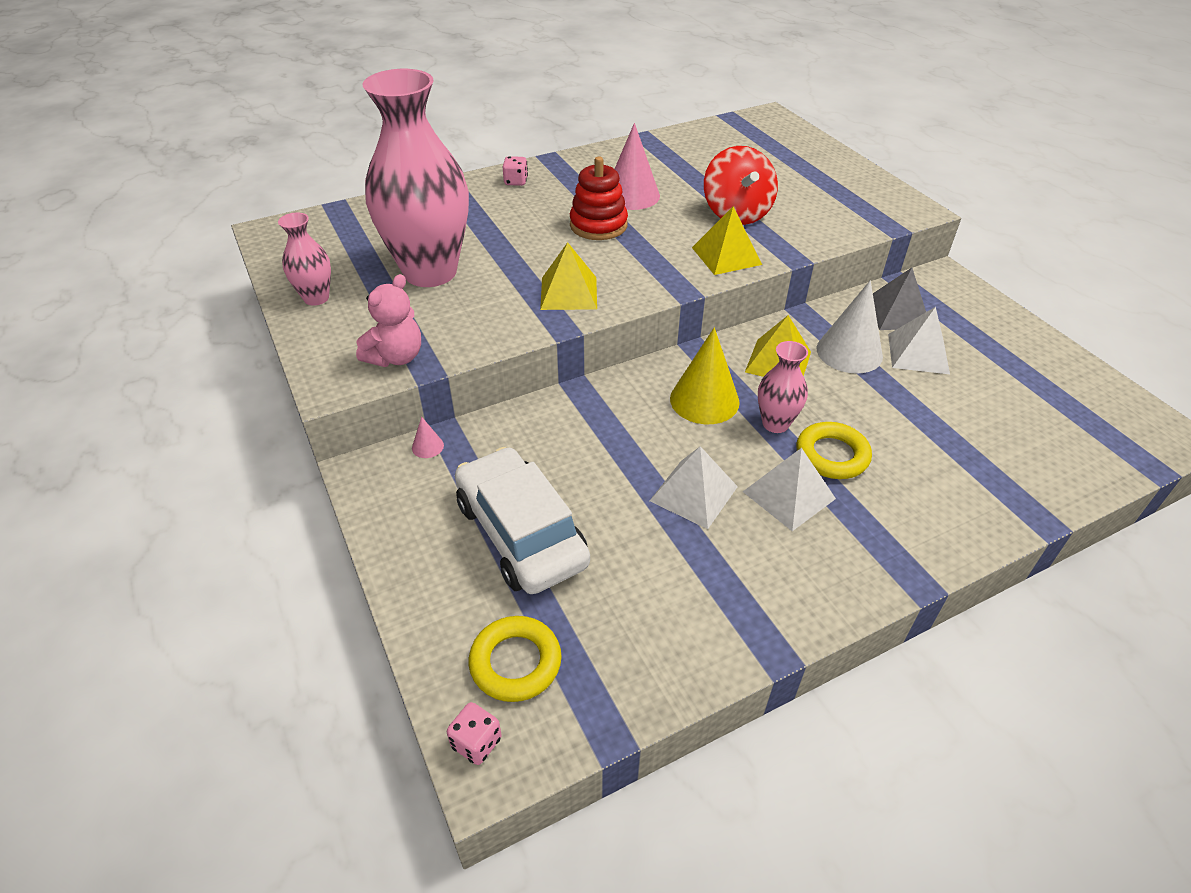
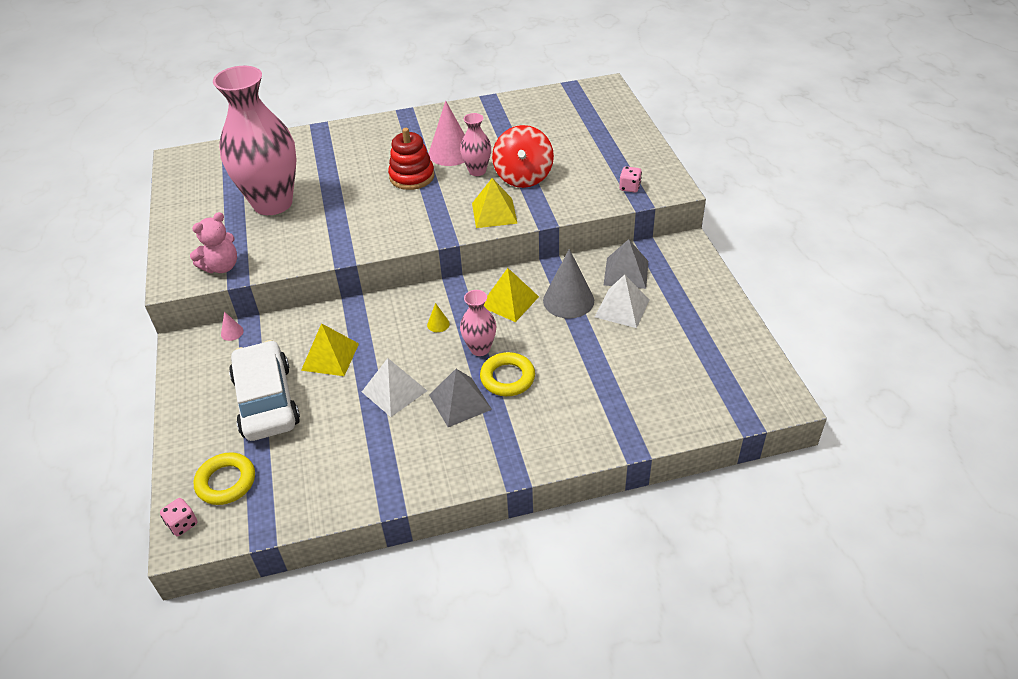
camera: 15 degrees right, 0 degrees up
(316, 298) = (187, 215): pink vase -> pink vase (477, 171)
(516, 181) = (369, 132): pink dice -> pink dice (629, 187)
(568, 293) = (361, 231): yellow pyramid -> yellow pyramid (330, 356)
(704, 400) = (438, 324): yellow cone -> yellow cone, size x0.43
(788, 495) = (460, 402): white pyramid -> grey pyramid
(849, 352) = (568, 300): white cone -> grey cone

